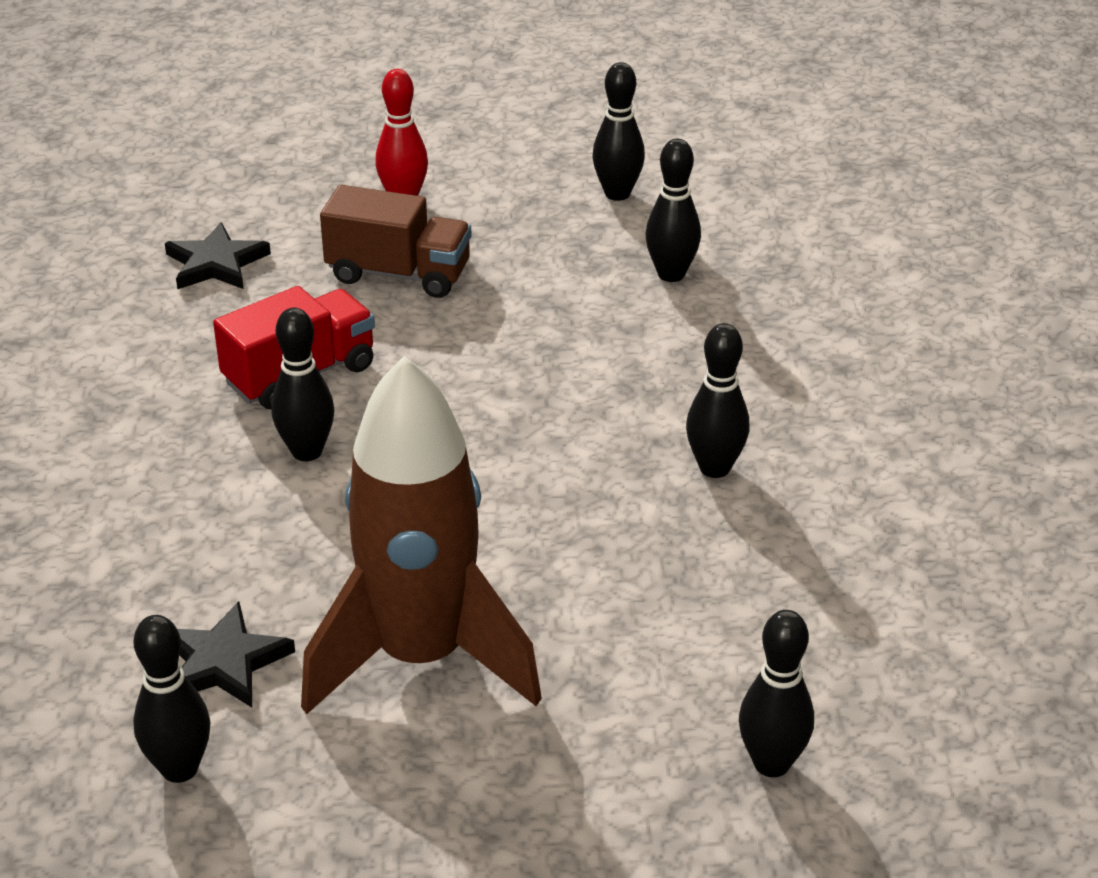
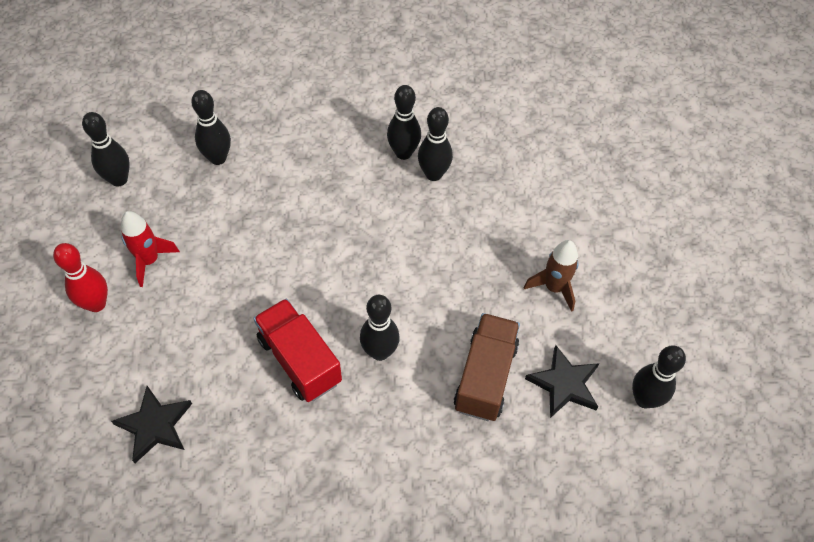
camera: 90 degrees left, 20 degrees up
(398, 274) = (191, 305): brown truck -> brown truck (485, 377)
(421, 657) = (554, 288): brown rocket -> brown rocket, size x0.44
(474, 233) = (149, 260): none -> red rocket
(771, 763) = (610, 150): black bowling pin -> black bowling pin (433, 174)

